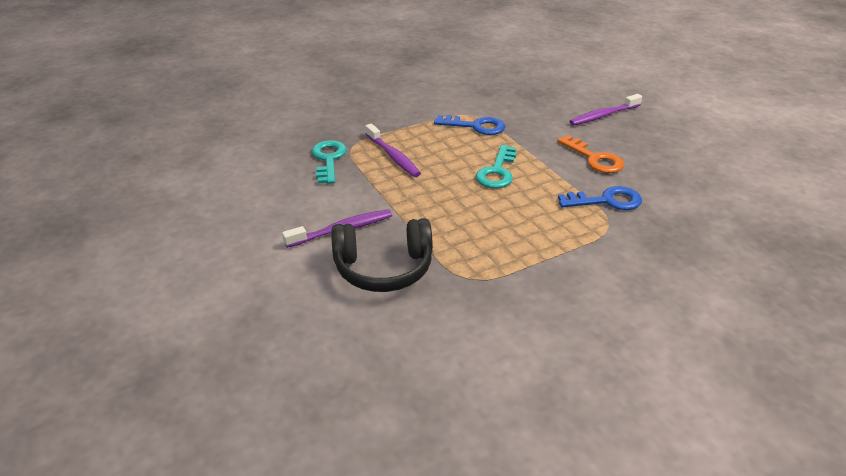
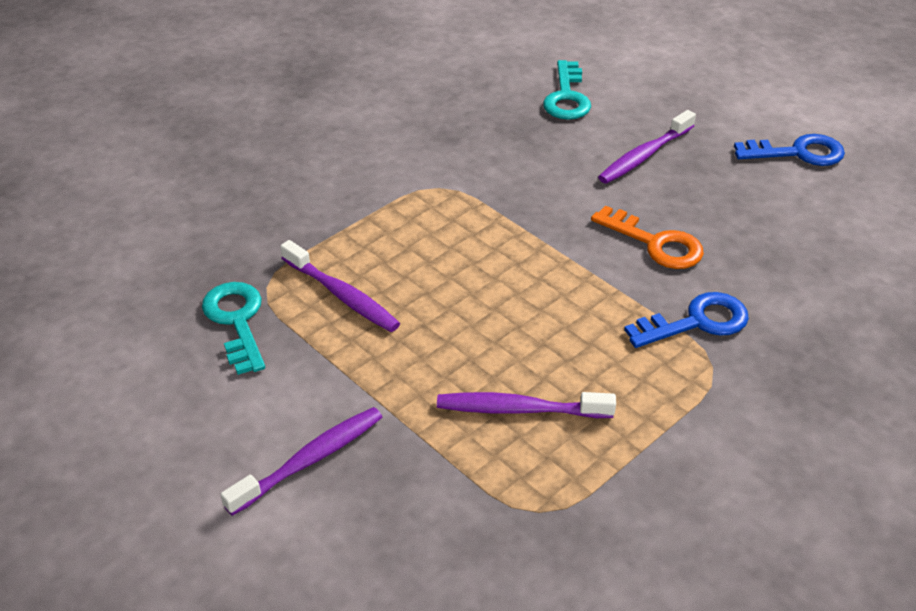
camera: 15 degrees left, 5 degrees up
(383, 268) = (402, 521): black headphones -> none
(475, 126) = (455, 210): blue key -> blue key (798, 153)
(476, 226) = (519, 409): none -> purple toothbrush
(497, 172) = (517, 296): turquoise key -> turquoise key (567, 97)

